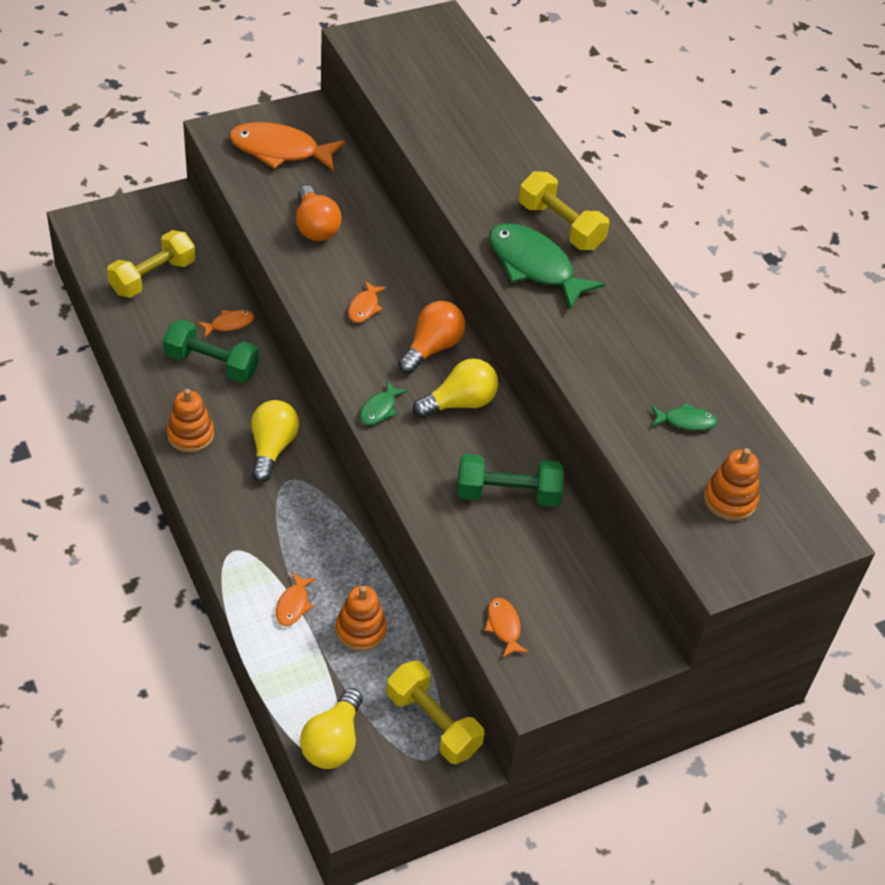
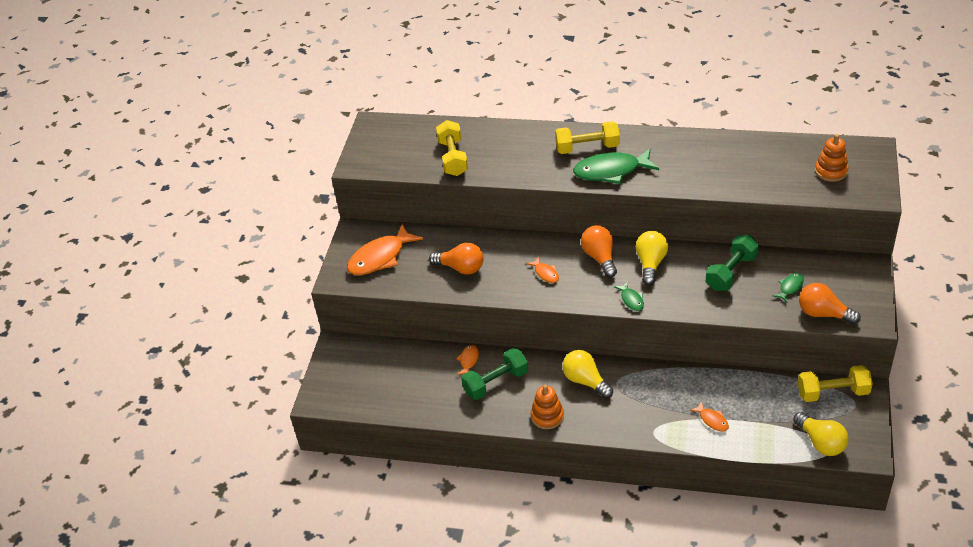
camera: 45 degrees left, 5 degrees down
(153, 277) = (397, 382): yellow dumbbell -> yellow dumbbell (453, 158)
(361, 630) = (749, 397): orange stacking toy -> none
(504, 626) = (823, 314): orange fish -> orange light bulb
(686, 421) = (767, 163): green fish -> green fish (790, 287)

